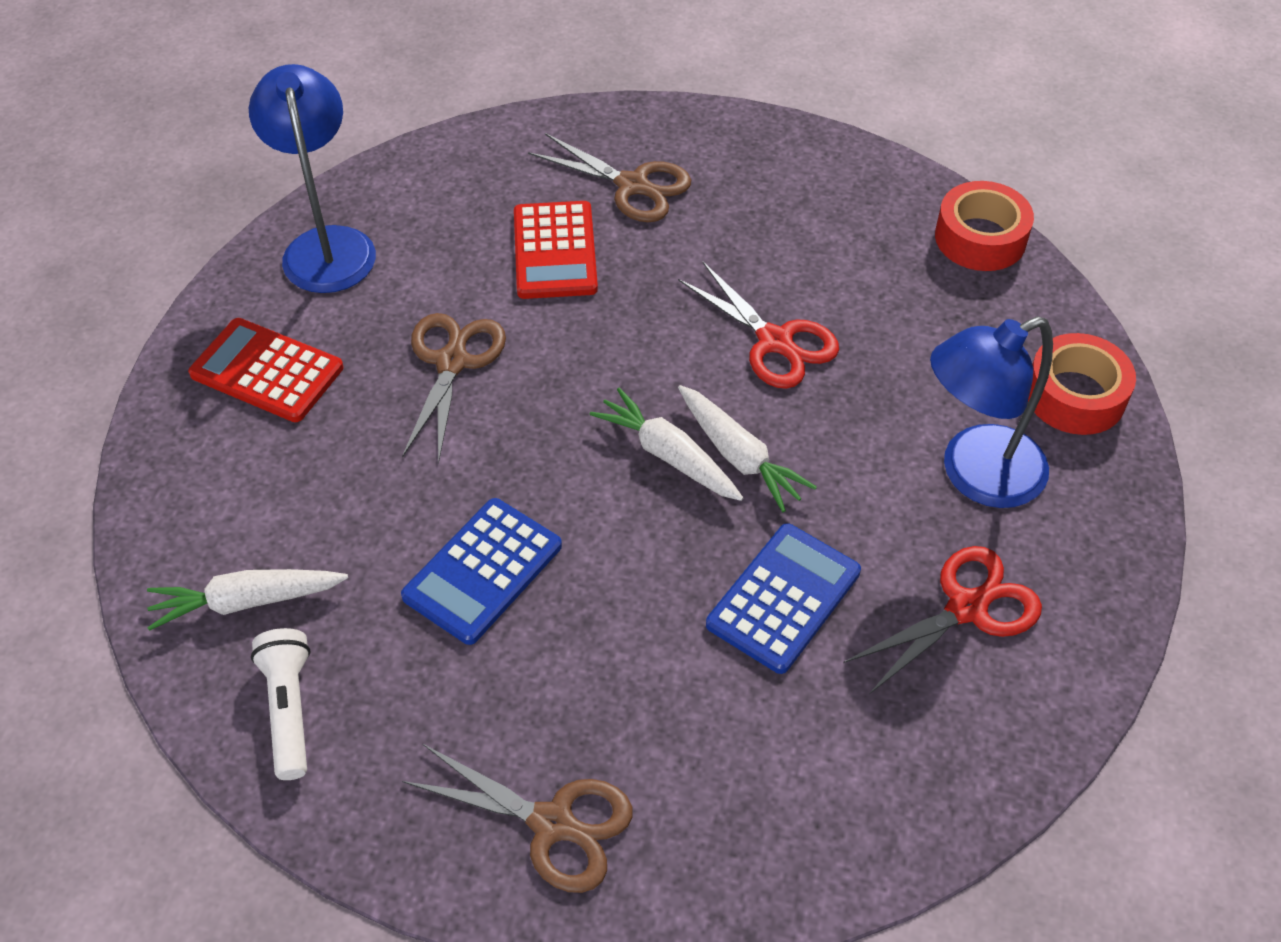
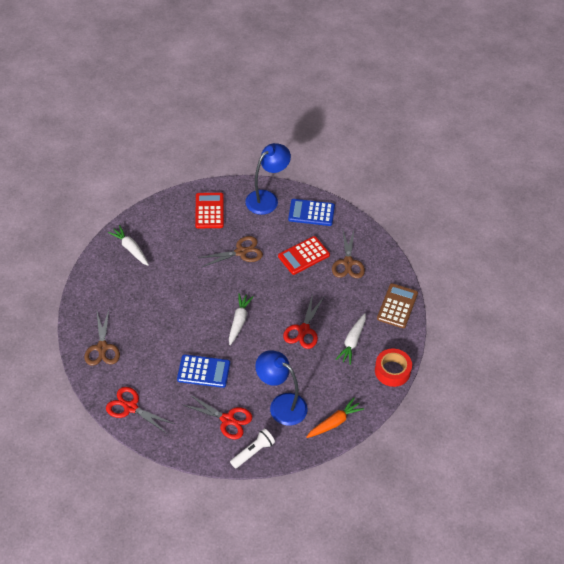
camera: 60 degrees right, 0 degrees up
(289, 709) = (104, 275): white flashlight -> white flashlight (253, 452)
(483, 571) = (171, 295): blue calculator -> blue calculator (311, 213)
(739, 456) = (250, 339): white carrot -> white carrot (352, 341)
(808, 158) = (397, 306): none -> brown calculator
(812, 832) = (130, 407): none -> red scissors
(1075, 395) = (334, 422): red tape -> orange carrot

